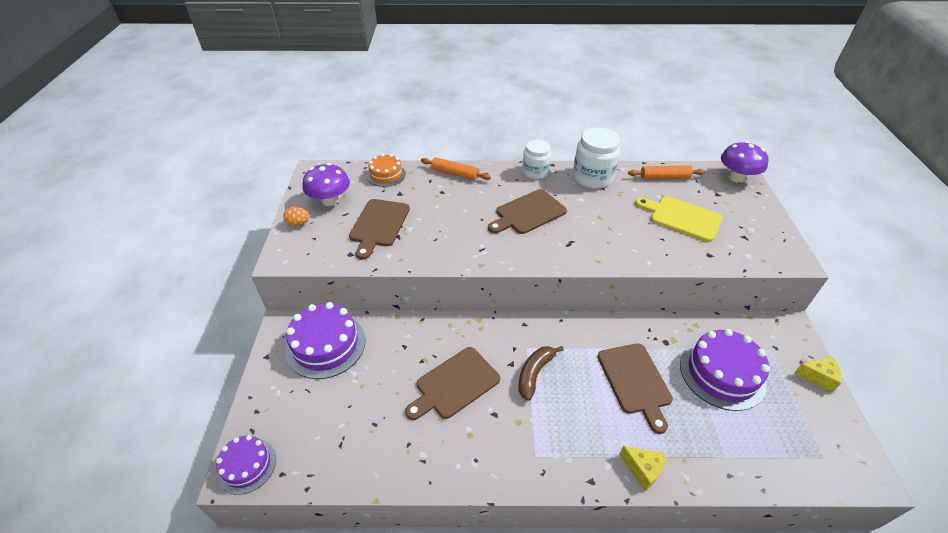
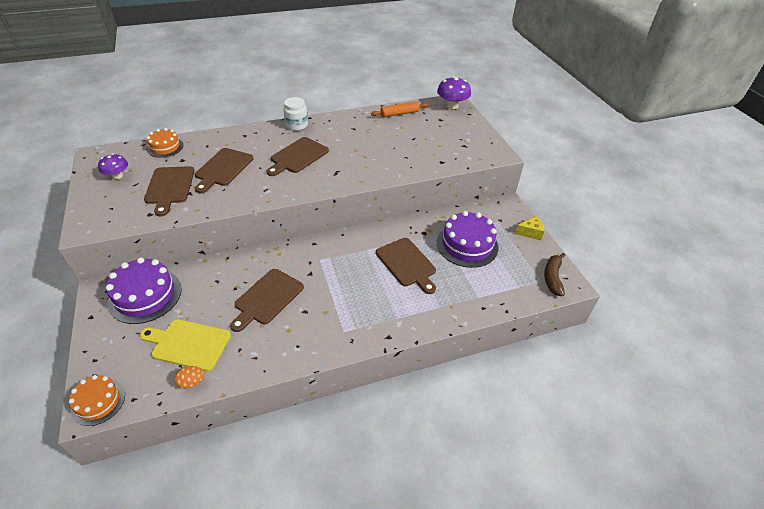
camera: 20 degrees left, 0 degrees up
(247, 465) = (98, 402): purple cake -> orange cake
(298, 223) = (92, 199): orange egg -> orange egg (192, 382)
(330, 200) = (117, 176): purple mushroom -> purple mushroom, size x0.66
(441, 213) = (223, 168): none -> brown cutting board
(455, 173) = (228, 137): orange rolling pin -> none
(534, 373) = (330, 276): brown banana -> brown banana (552, 278)
(592, 177) = (344, 122): white jar -> none
(643, 469) = (424, 319): yellow cheese -> none
(682, 218) = (417, 140): yellow cutting board -> yellow cutting board (188, 344)

